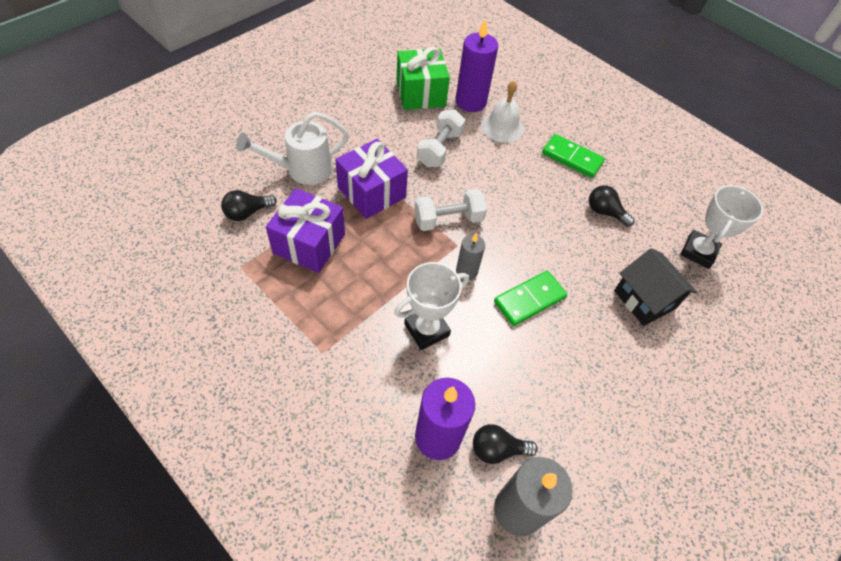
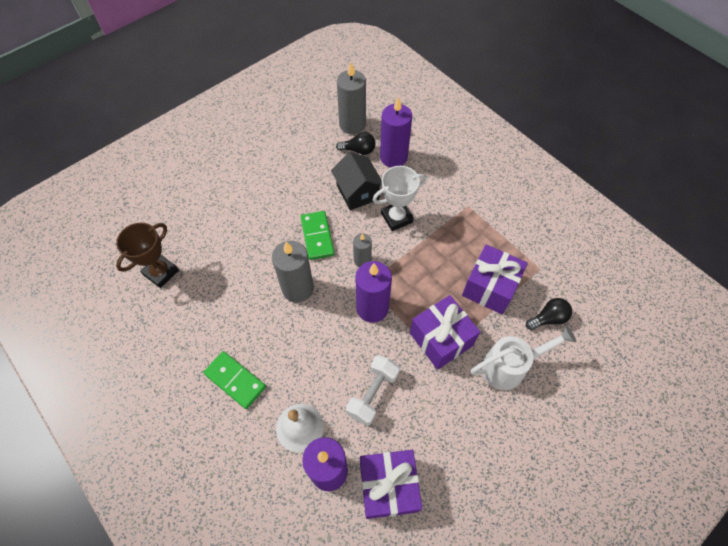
camera: 170 degrees left, 5 degrees up
(420, 93) = (388, 486): green gift -> purple gift
(448, 220) = (372, 308): white dumbbell -> purple candle
(529, 300) = (317, 236): green domino -> green domino turned 75 degrees counterclockwise
(536, 238) = (298, 288): none -> grey candle
(605, 212) = (227, 313): black light bulb -> none
(644, 299) = (227, 234): black house -> black house (357, 192)
(698, 252) = (161, 272): white trophy -> brown trophy

